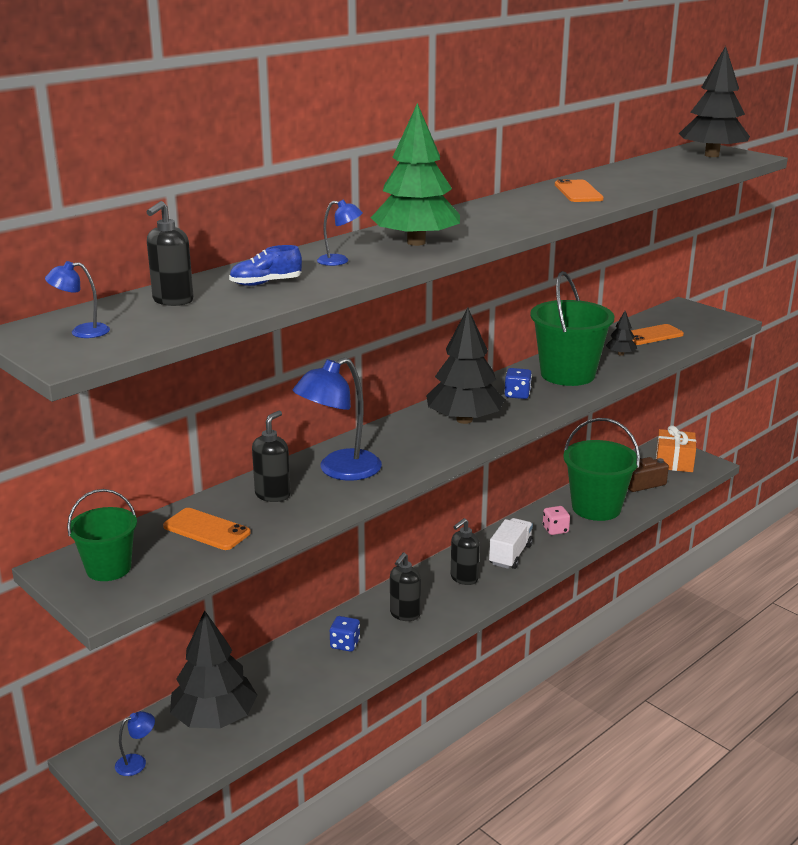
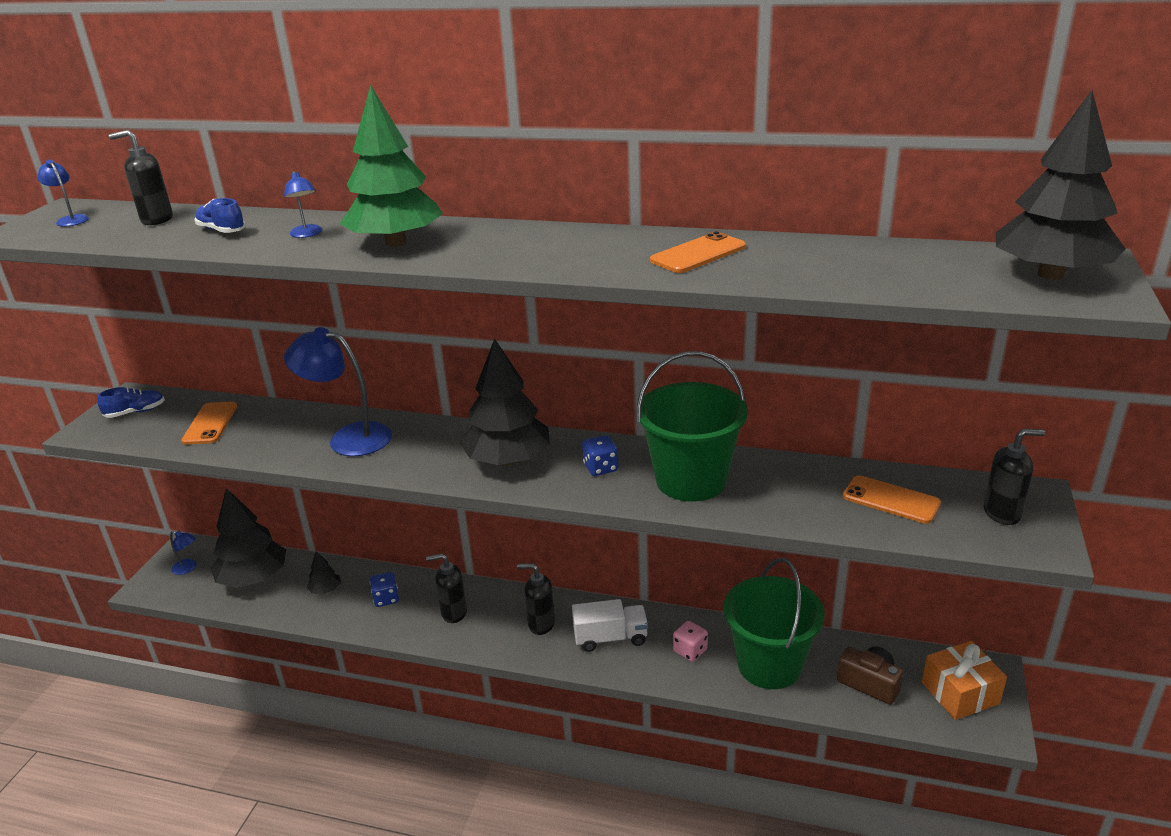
camera: 60 degrees right, 5 degrees up
(108, 568) = (135, 412): green bucket -> blue shoe
(273, 495) = (284, 427): black soap dispenser -> black soap dispenser (1002, 513)
(620, 354) = (797, 496): black tree -> black tree (325, 590)

